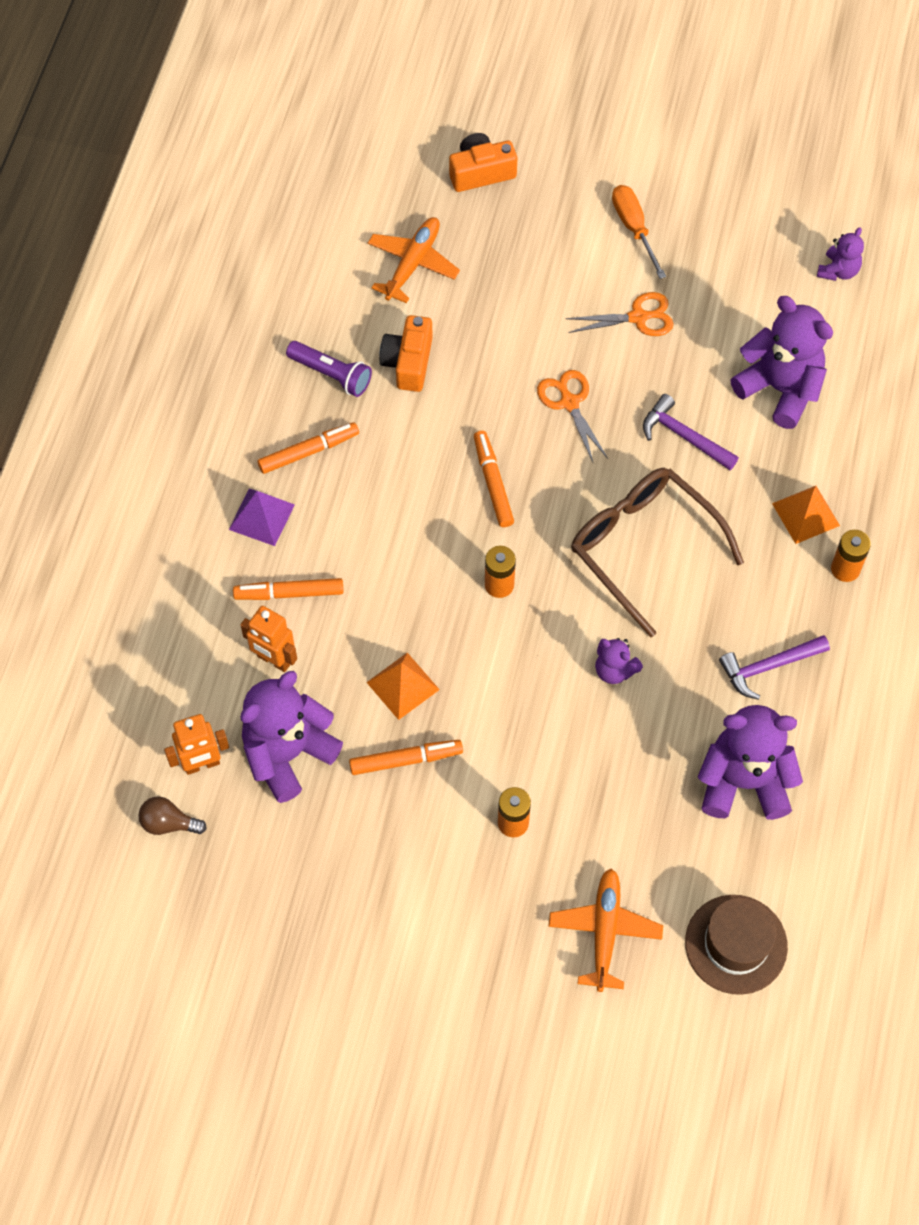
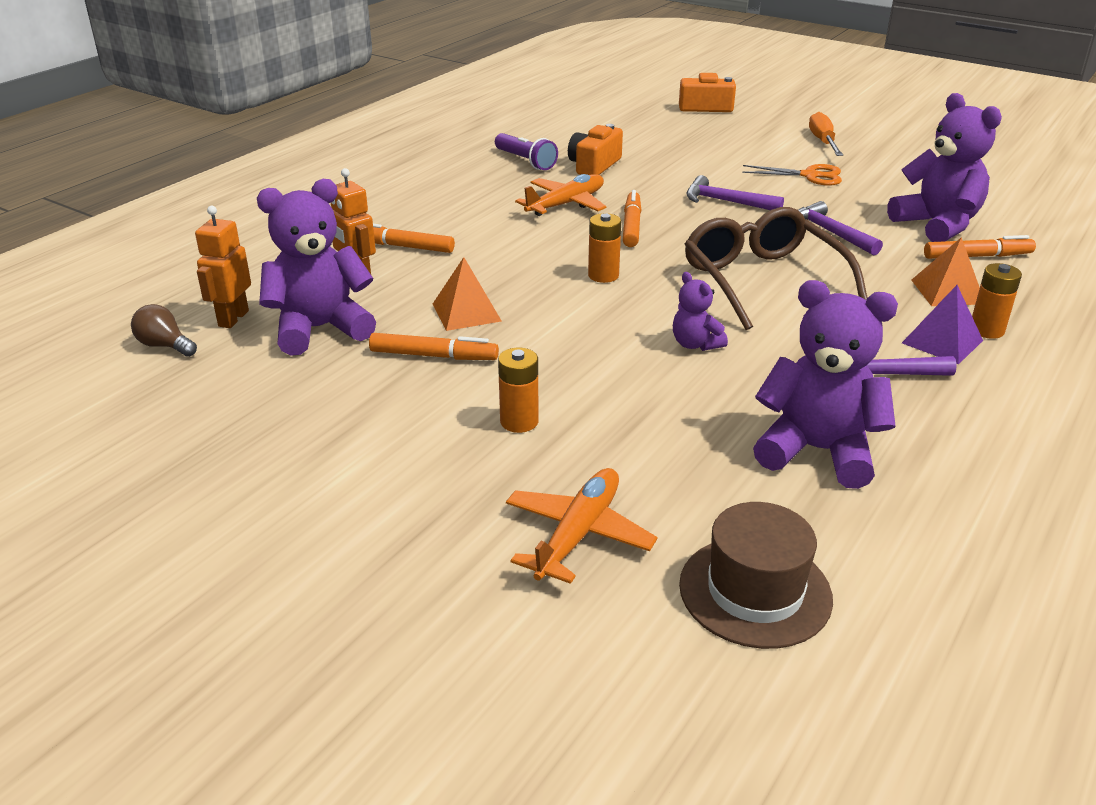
camera: 20 degrees right, 30 degrees down
(202, 764) = (233, 318): orange robot -> orange robot turned 105 degrees clockwise
(261, 517) = (412, 209): purple pyramid -> purple pyramid (942, 341)
(308, 452) = (479, 188): orange marker -> orange marker (977, 256)
(412, 264) = (626, 131): orange plane -> orange plane (565, 204)
(569, 403) = (726, 202): orange scissors -> purple hammer
(838, 271) = (1010, 182): purple teddy bear -> none

